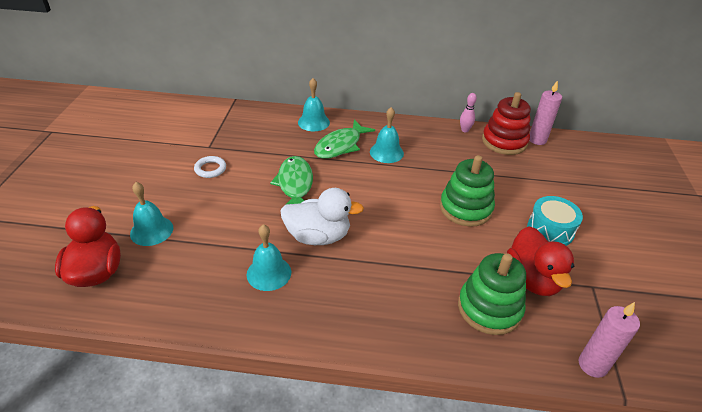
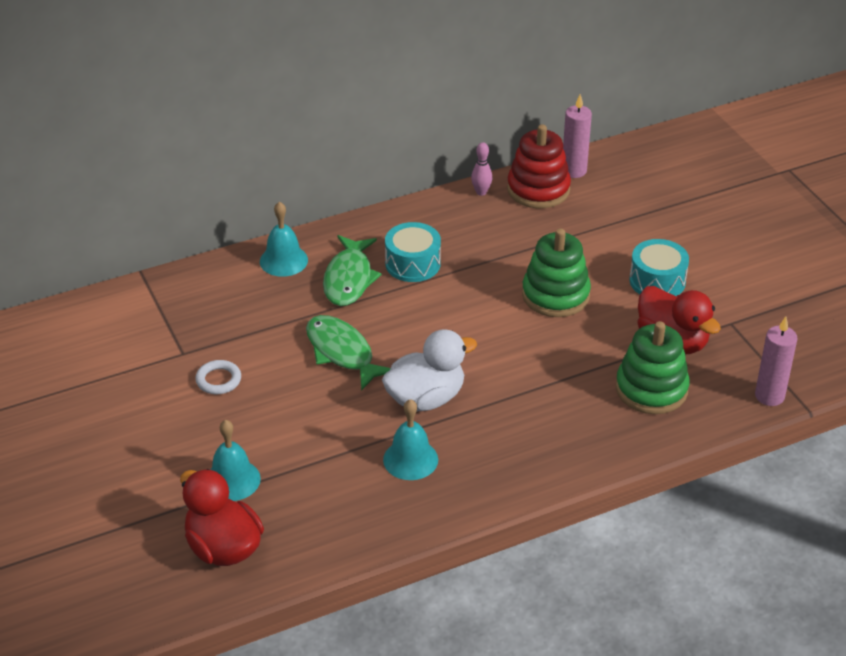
camera: 30 degrees left, 0 degrees up
(386, 152) = (412, 264): turquoise bell -> turquoise drum

